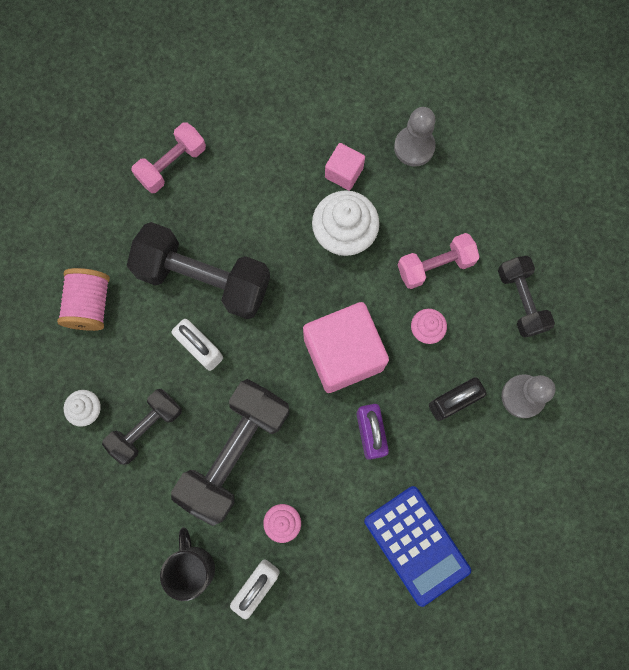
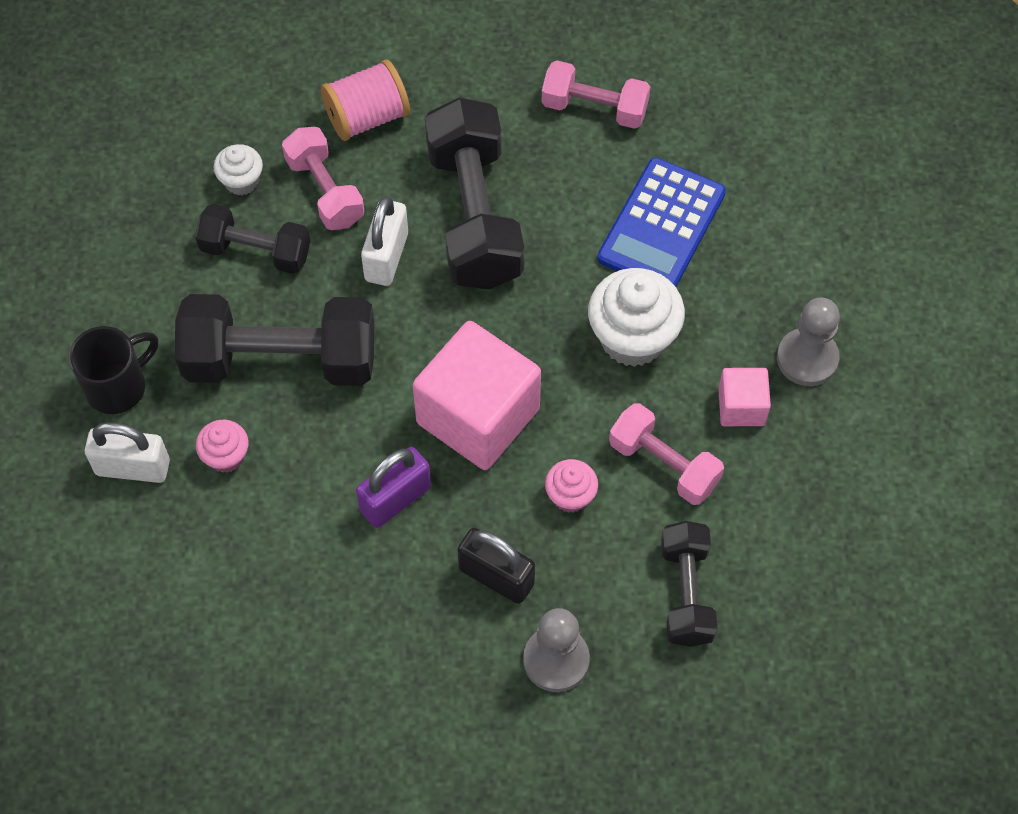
camera: 60 degrees right, 15 degrees down
(128, 360) = (325, 191): none -> pink dumbbell
(344, 172) = (715, 296): pink cube -> pink cube (741, 407)
(417, 545) = (284, 626): blue calculator -> blue calculator (662, 226)
(521, 300) = (686, 592): black dumbbell -> black dumbbell turned 45 degrees counterclockwise

